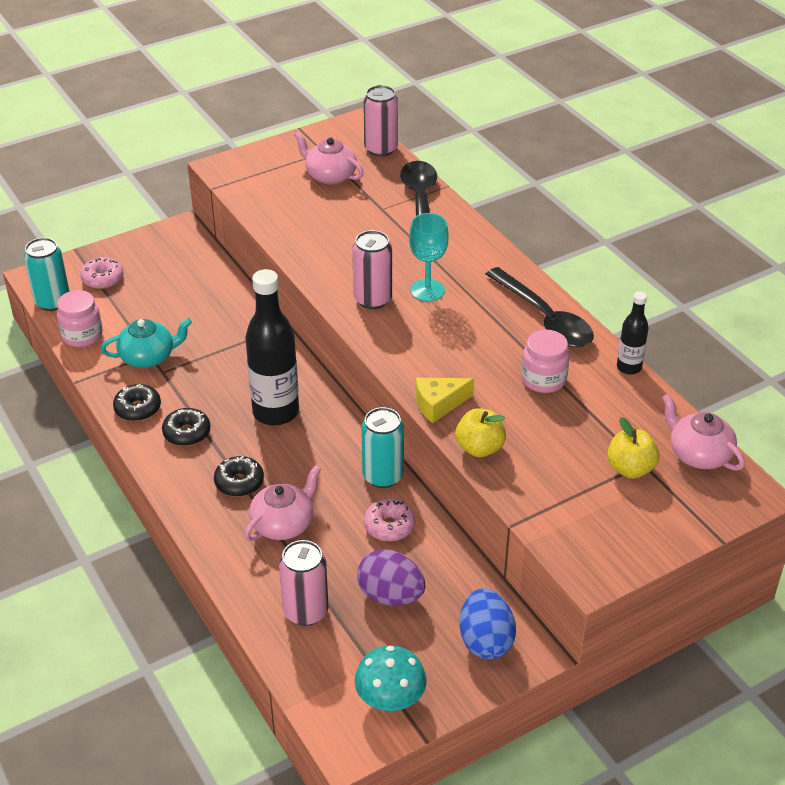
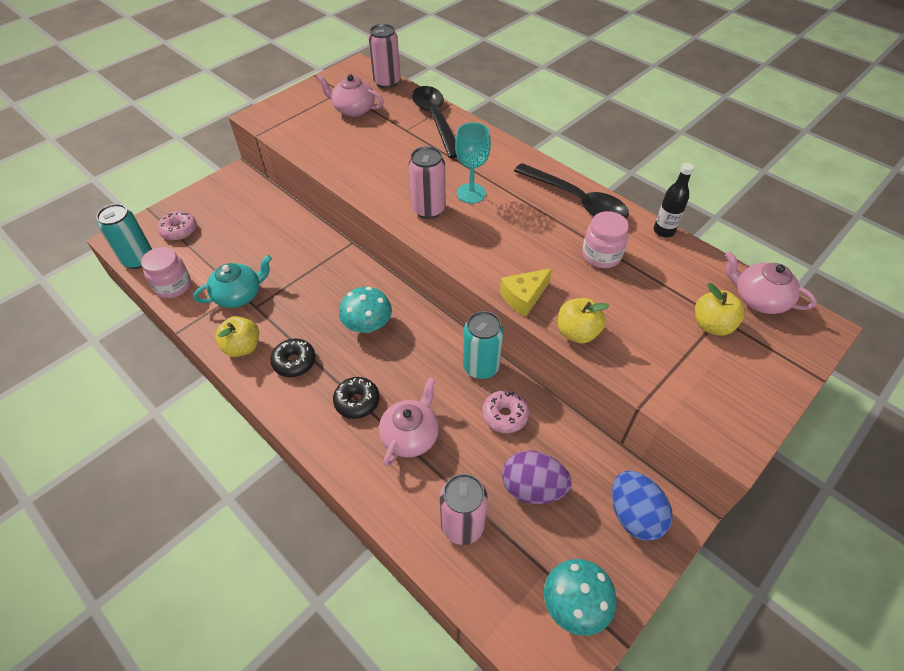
camera: 15 degrees left, 10 degrees up
(138, 409) = (242, 347): black donut -> yellow apple
(276, 412) = (367, 325): black bottle -> turquoise mushroom

